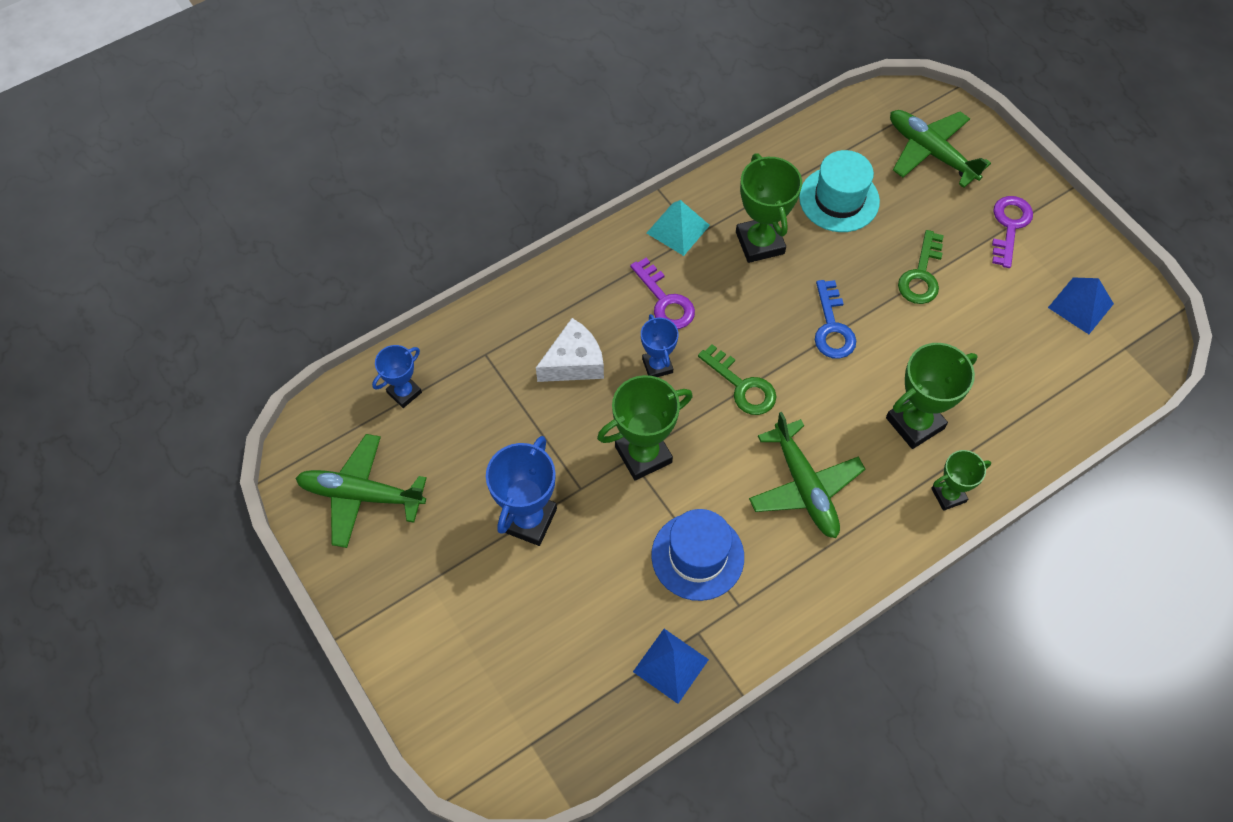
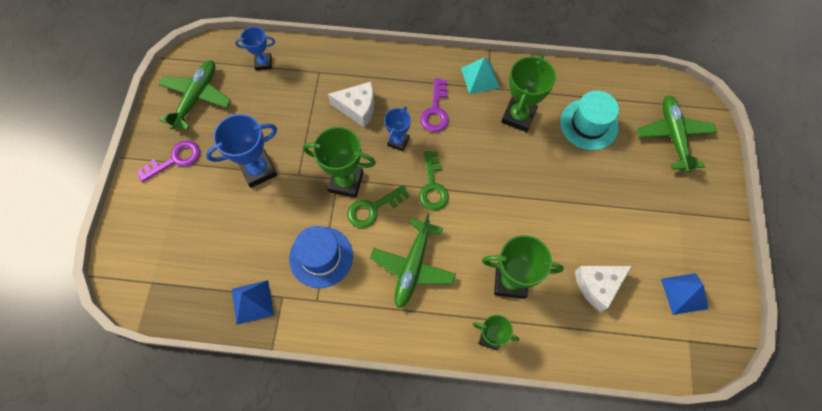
camera: 40 degrees right, 5 degrees up
(361, 495) = (197, 97): green plane -> green plane turned 60 degrees clockwise
(832, 327) = (514, 192): blue key -> none
(921, 275) = (597, 201): green key -> green key (373, 208)
(999, 360) = (597, 286): none -> white cheese
(1009, 226) = (682, 213): purple key -> purple key (175, 160)

